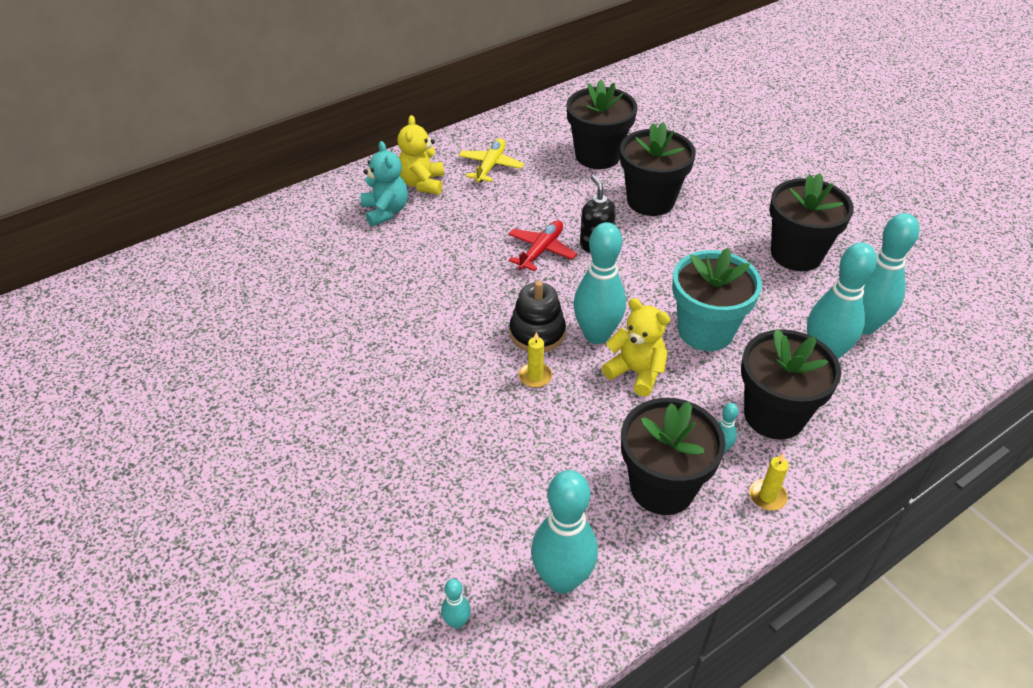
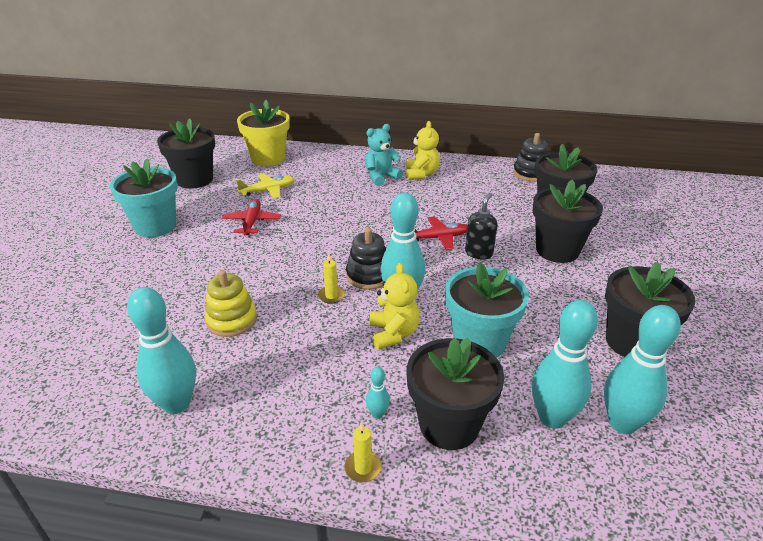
camera: 45 degrees right, 10 degrees down
(211, 262) = (268, 158): none -> yellow flower pot
(216, 437) = (155, 226): none -> turquoise flower pot
(328, 354) = (252, 222): none -> red plane
(385, 211) = (381, 177): turquoise teddy bear -> turquoise teddy bear turned 150 degrees counterclockwise
(422, 183) = (421, 174): yellow teddy bear -> yellow teddy bear turned 135 degrees clockwise
(457, 622) = (103, 378): turquoise bowling pin -> none
(483, 469) = (231, 320): none -> yellow stacking toy
(490, 166) = (475, 184): yellow plane -> yellow plane (268, 190)
(524, 124) = (530, 173): none -> black stacking toy
(662, 487) = (306, 405): black flower pot -> black flower pot (195, 180)

